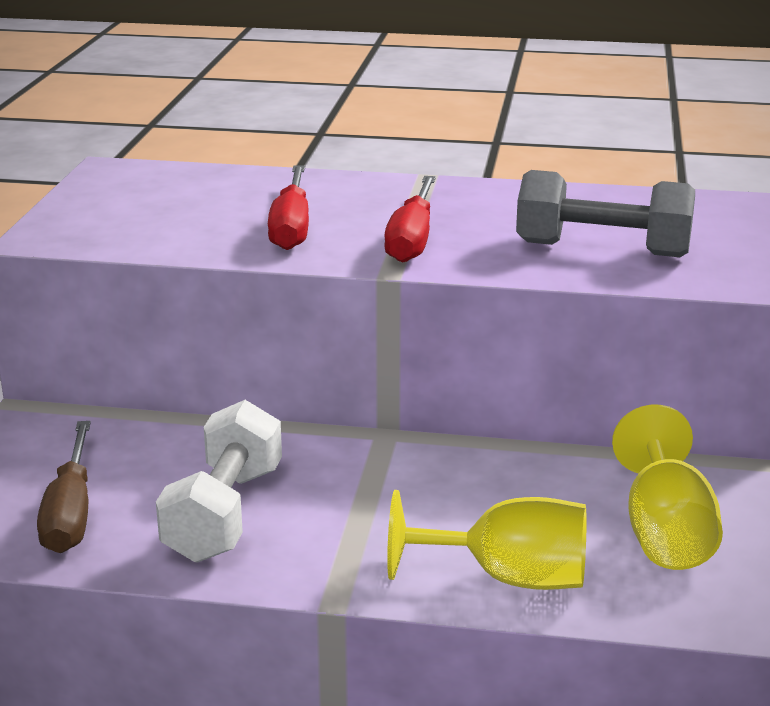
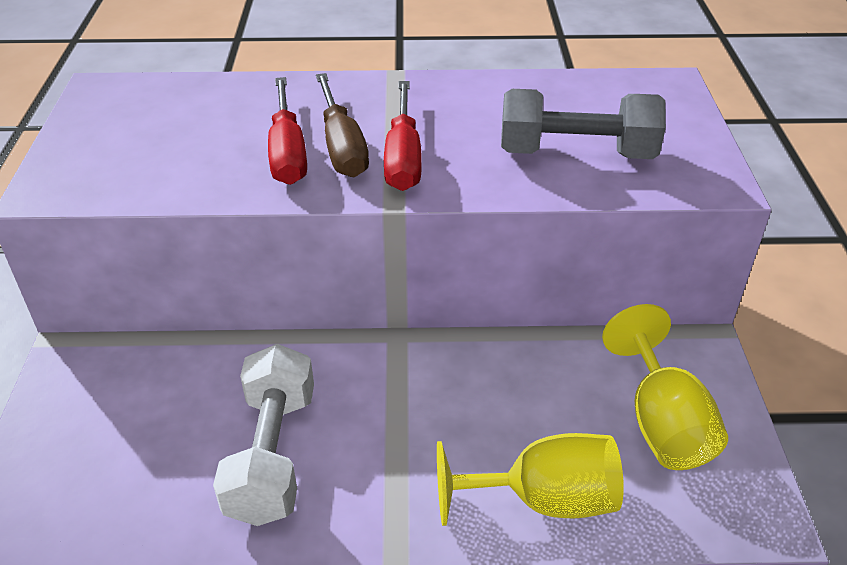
camera: 10 degrees left, 15 degrees up
(70, 513) = (127, 474): brown screwdriver -> brown screwdriver (342, 146)

